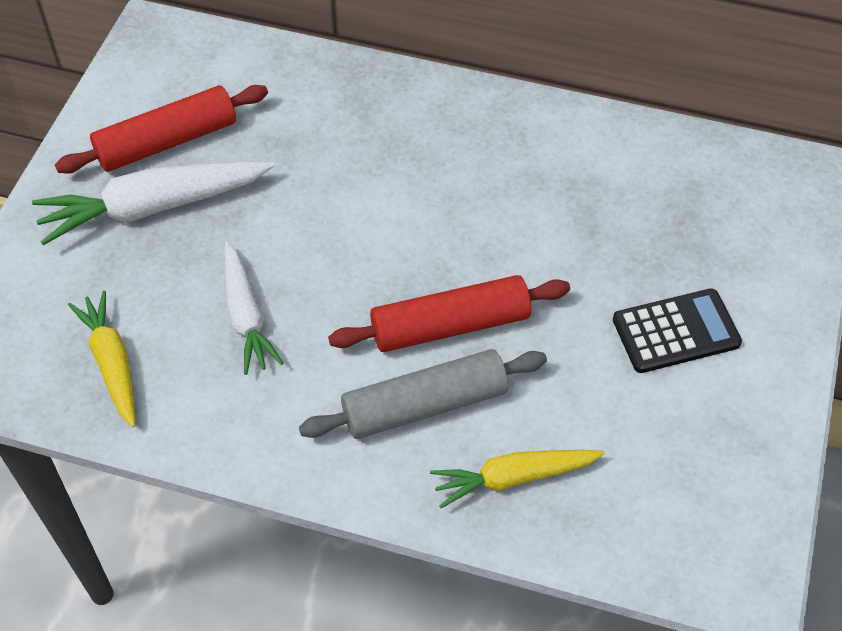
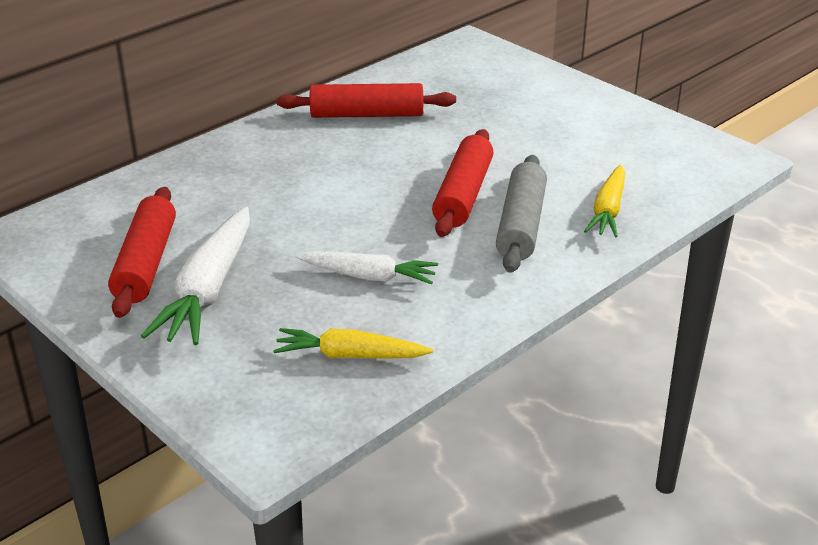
camera: 60 degrees left, 20 degrees down
(555, 164) = (367, 114): none -> red rolling pin
(676, 331) = (544, 120): black calculator -> none

